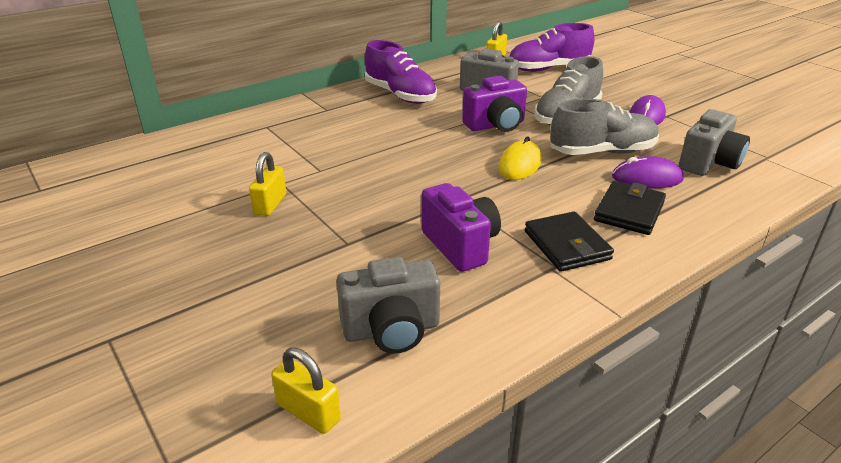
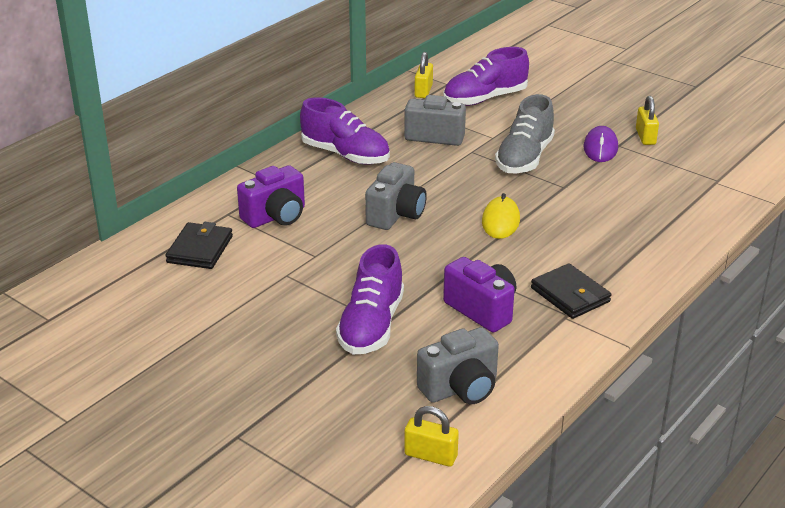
camera: 15 degrees left, 0 degrees up
(270, 204) = (290, 298): yellow padlock -> yellow padlock (645, 137)
(333, 243) = (371, 325): none -> purple shoe
(495, 125) = (460, 179): purple camera -> purple camera (276, 216)
(602, 152) = (571, 196): grey shoe -> none
(629, 211) = (612, 255): black wallet -> black wallet (200, 249)
(647, 178) = (618, 219): purple mouse -> none
(709, 163) = (668, 195): grey camera -> grey camera (396, 214)

